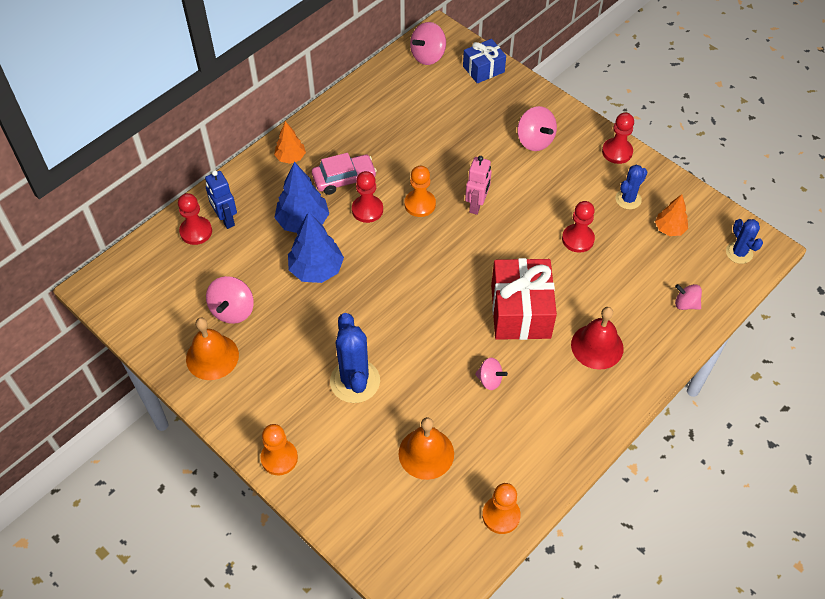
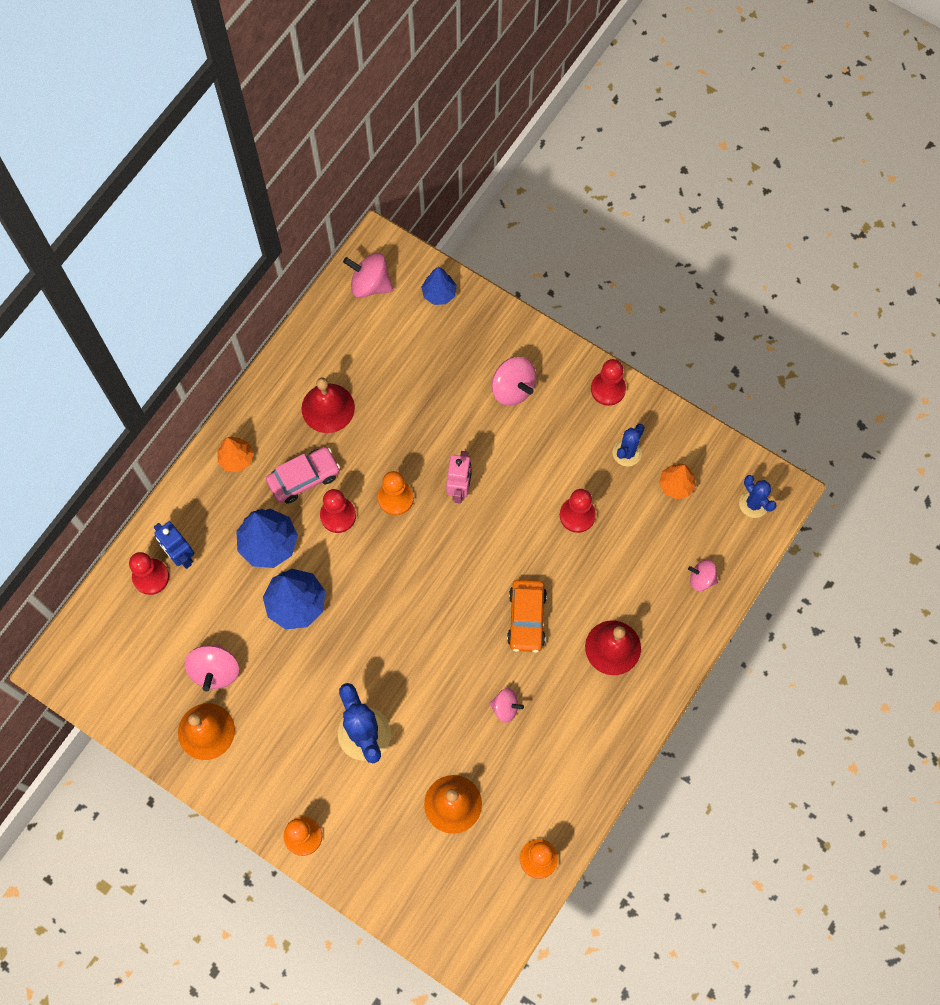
camera: 10 degrees left, 15 degrees up
(375, 133) = (328, 408): none -> red bell
(428, 56) = (370, 284): pink spinning top -> pink spinning top turned 75 degrees clockwise
(483, 69) = (439, 294): blue gift -> blue tree
(520, 311) = (526, 618): red gift -> orange car

